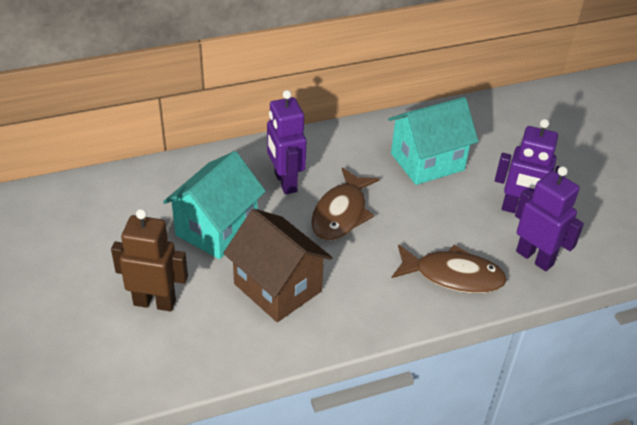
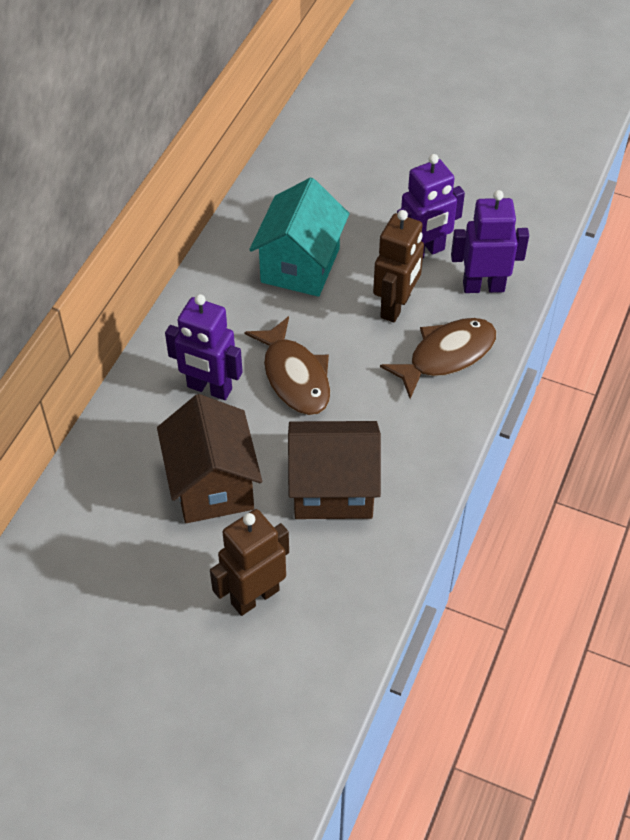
camera: 45 degrees left, 10 degrees up
(217, 229) = (212, 484): turquoise house -> brown house
(457, 225) = (396, 306): none -> brown robot

